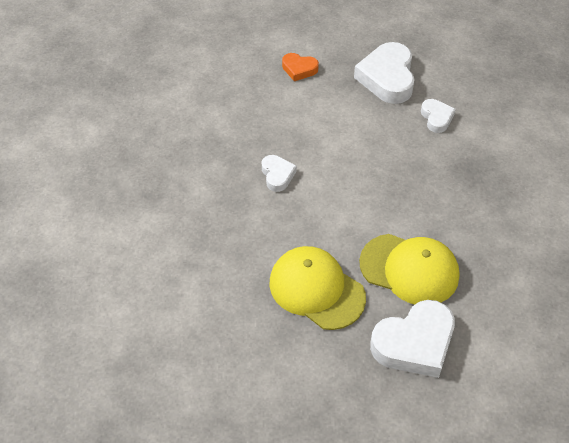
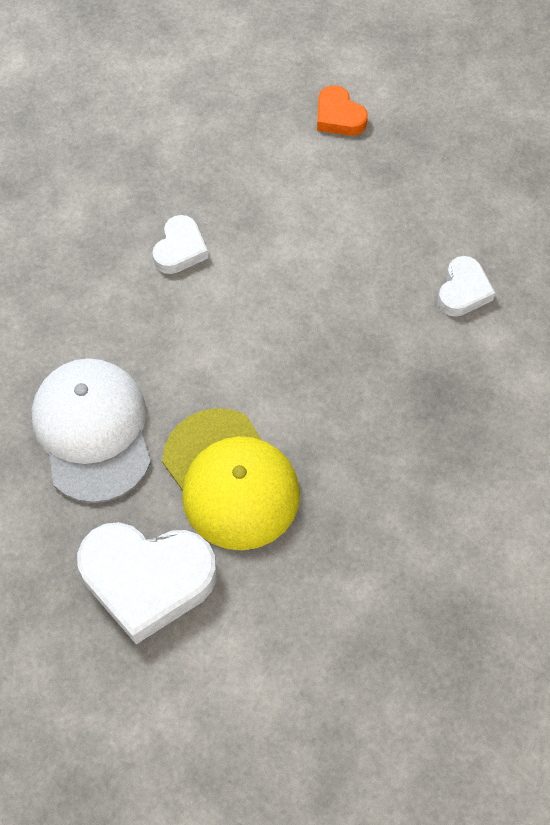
camera: 35 degrees right, 10 degrees up
(316, 289) = (93, 431): yellow cap -> white cap
(387, 78) = (447, 194): white heart -> none

